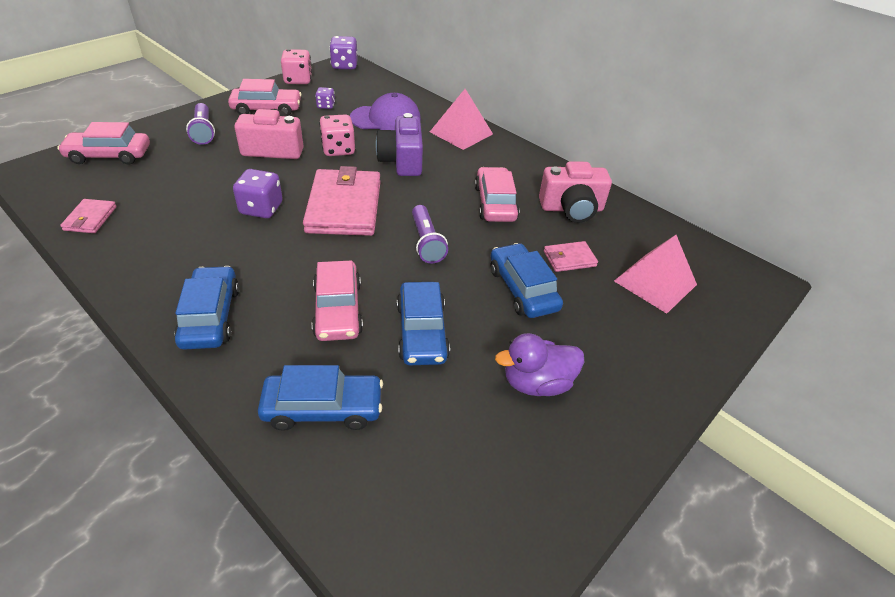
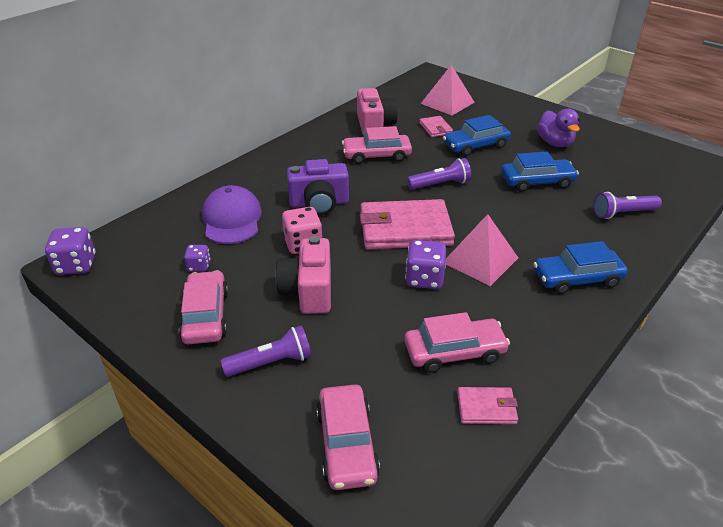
camera: 90 degrees left, 5 degrees down
(298, 80) = (117, 301): pink dice -> none
(323, 408) = (623, 213): blue car -> purple flashlight
(337, 309) = (535, 218): pink car -> pink car (454, 352)
(461, 133) = (260, 173): pink pyramid -> pink pyramid (480, 260)

